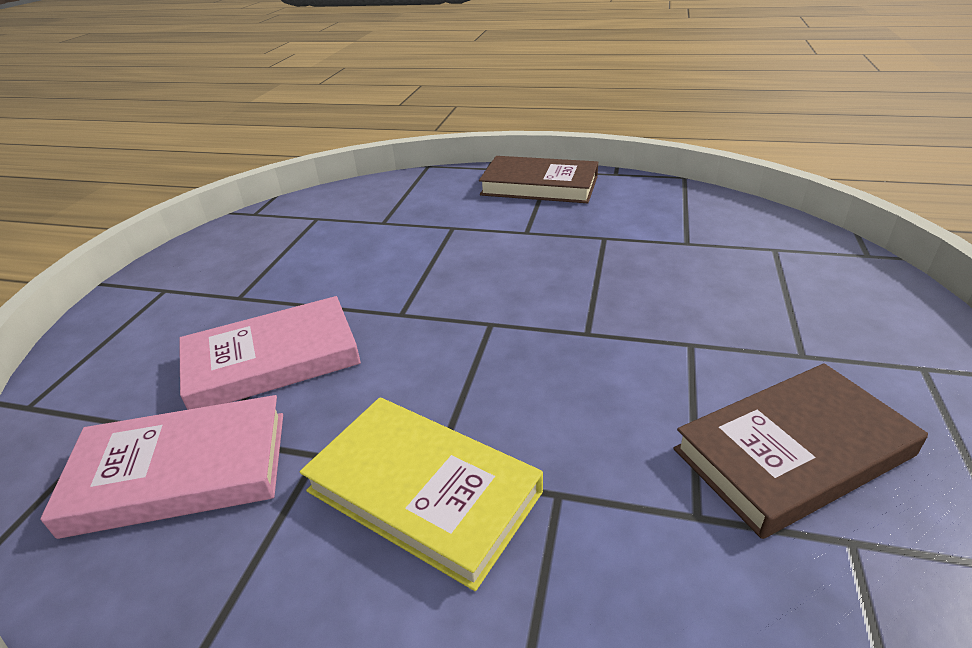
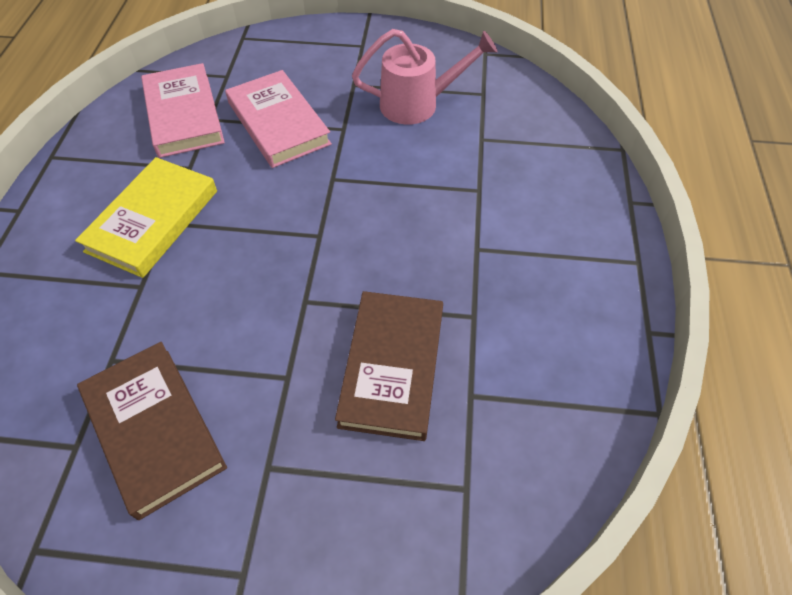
camera: 80 degrees right, 20 degrees up
(307, 254) = (418, 104): none -> pink watering can
(539, 186) = (591, 254): brown book -> brown book (392, 367)

